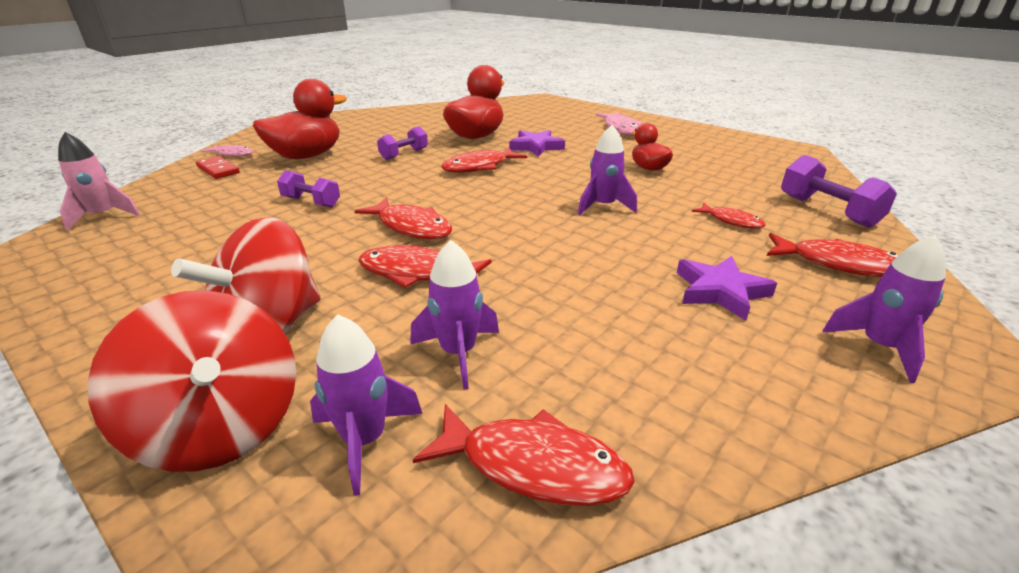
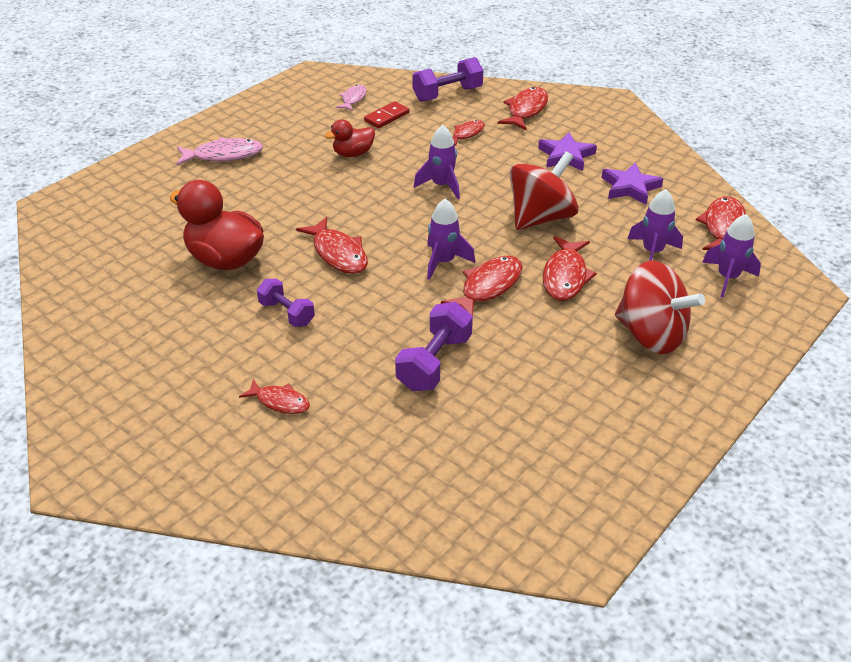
camera: 90 degrees left, 10 degrees up
(103, 216) = (478, 532): pink rocket -> none
(218, 170) = (325, 479): red domino -> red domino (387, 117)
(222, 427) = (737, 329): red spinning top -> red spinning top (540, 218)
(233, 154) = (257, 487): pink fish -> pink fish (353, 99)
(306, 156) = (280, 402): red duck -> red fish
(311, 202) = (434, 362): purple dumbbell -> purple dumbbell, size x1.50
(536, 147) = (277, 215): purple star -> purple star (630, 187)
(879, 347) = (609, 122): purple rocket -> purple rocket (444, 262)

